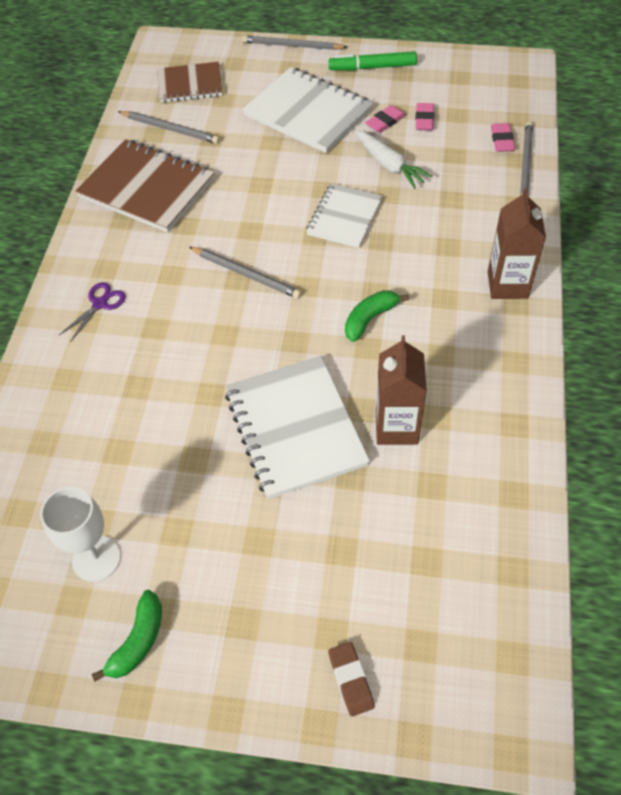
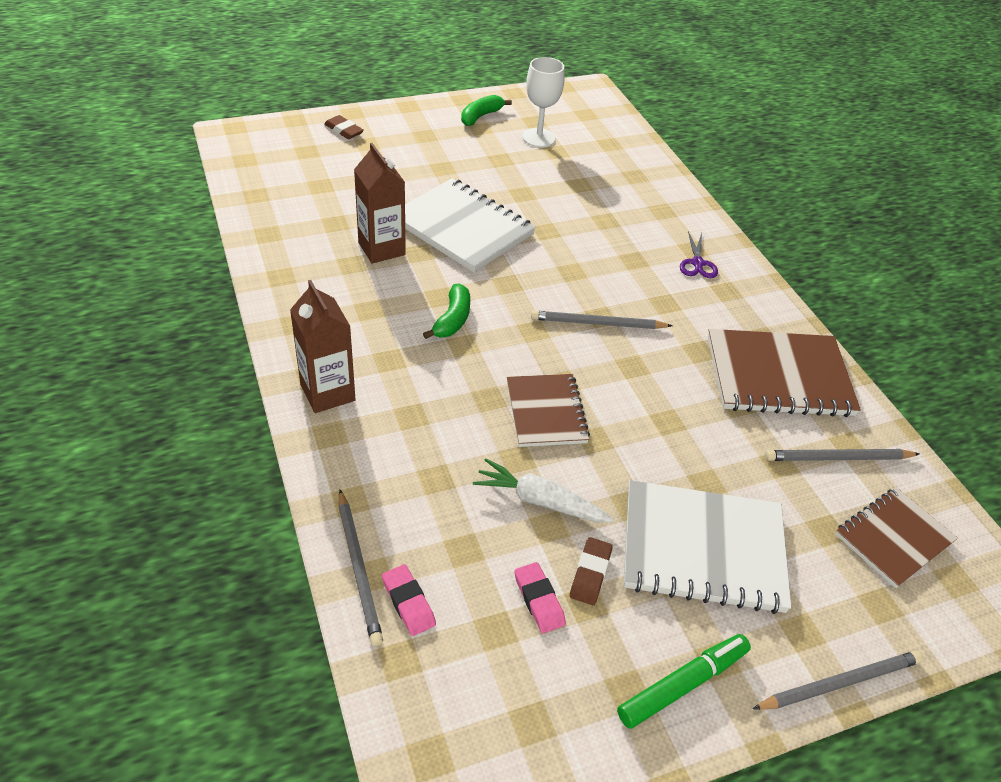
camera: 145 degrees right, 10 degrees down
(138, 641) = (480, 116): green banana -> green banana turned 45 degrees clockwise
(344, 217) = (546, 412): white notebook -> brown notebook
(385, 122) = (590, 573): pink eraser -> brown eraser

